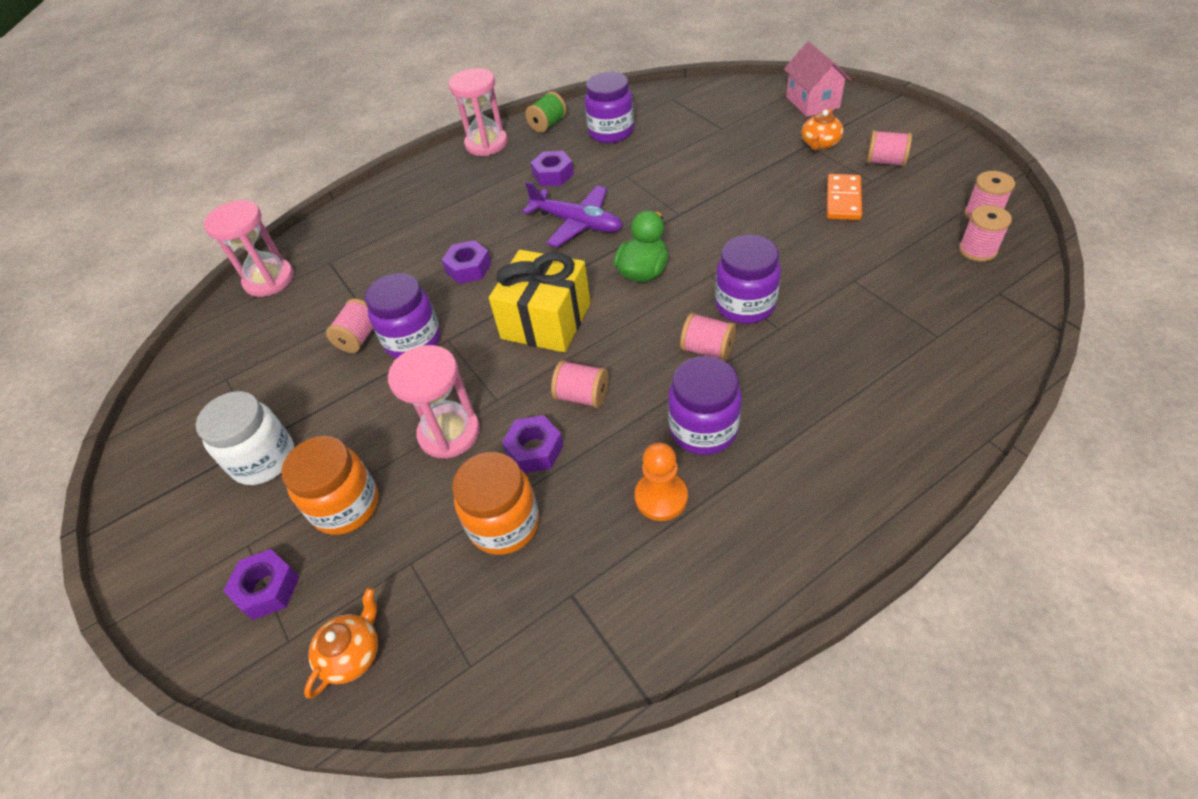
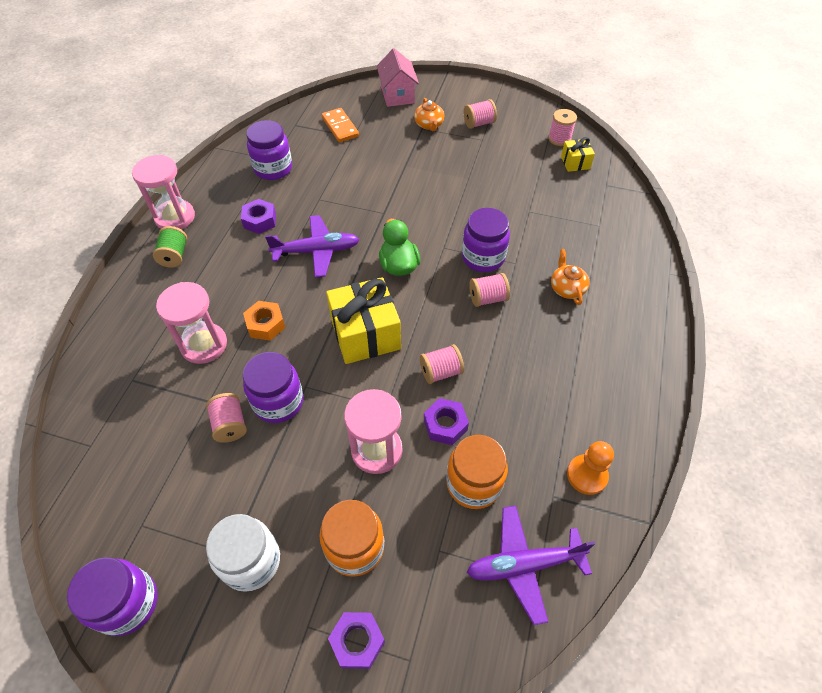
camera: 45 degrees left, 5 degrees up
(269, 280) = (88, 424): pink hourglass -> pink hourglass (204, 345)
(353, 653) = (462, 632): orange teapot -> orange teapot (567, 288)
(468, 268) = (265, 324): purple nut -> orange nut
(471, 639) = (524, 565): none -> purple plane
(548, 124) = (213, 181): green spool -> green spool (174, 256)
(661, 497) = (546, 405): orange pawn -> orange pawn (587, 475)
(703, 429) = (531, 350): purple jar -> purple jar (128, 603)
(812, 102) = (397, 95): pink house -> pink house turned 45 degrees clockwise
(843, 200) = (477, 159): orange domino -> orange domino (340, 127)
(977, 250) = (575, 162): pink spool -> yellow gift

